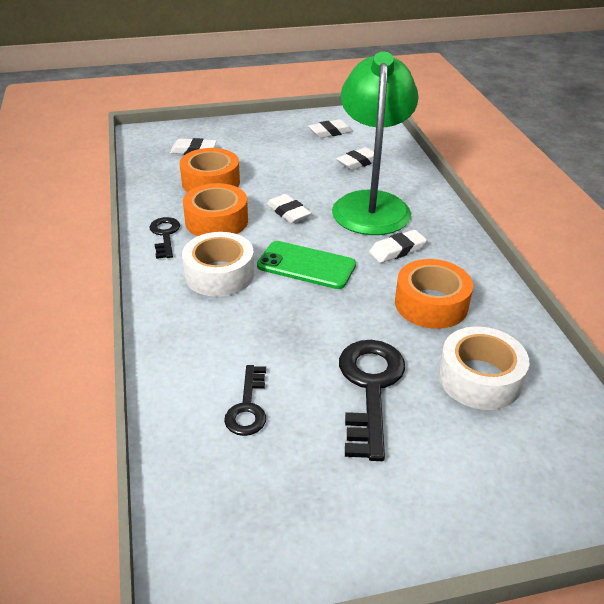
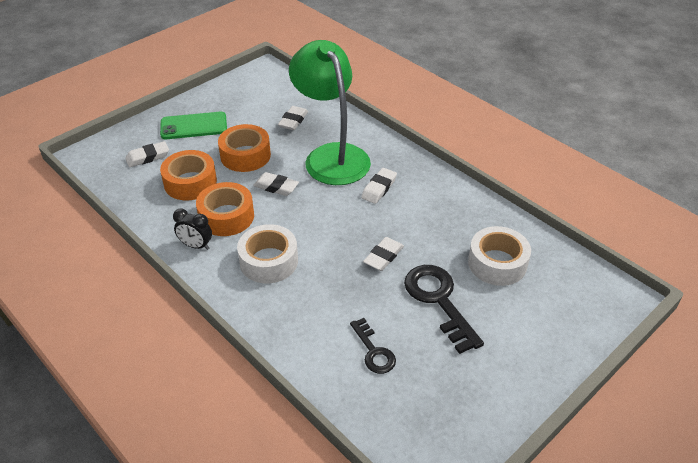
camera: 30 degrees left, 5 degrees up
(165, 235) = (196, 246): black key -> black clock
(306, 265) = (326, 227): green phone -> green phone (194, 126)
(330, 132) = (248, 99): white eraser -> white eraser (383, 257)
(431, 304) = (431, 222): orange tape -> orange tape (245, 155)

